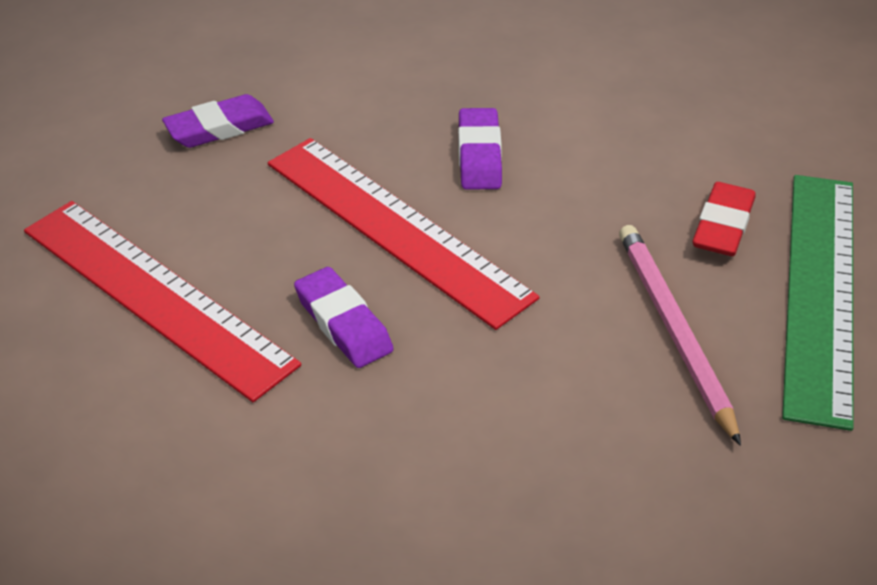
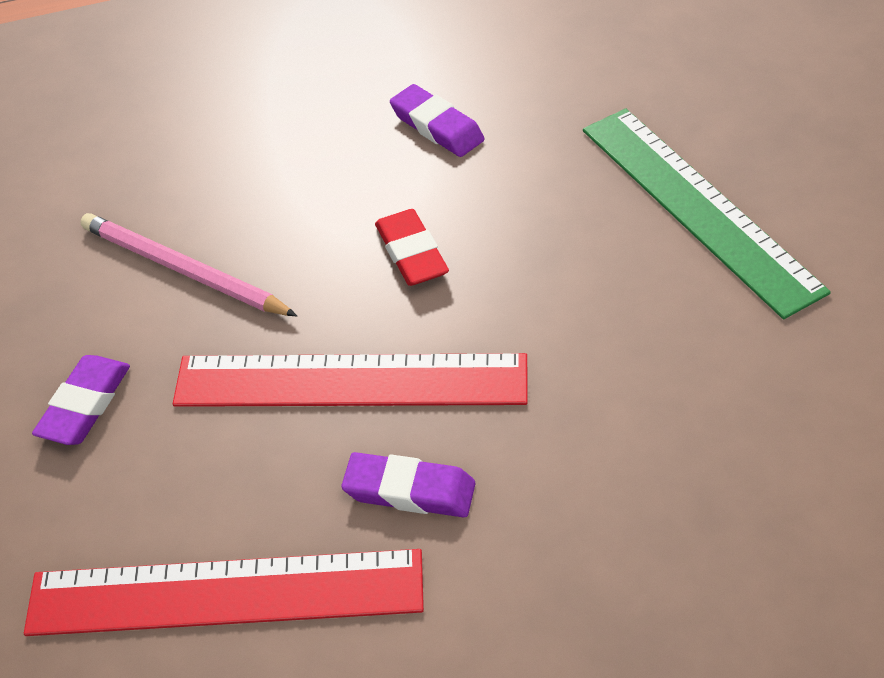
camera: 40 degrees left, 5 degrees up
(479, 155) = (339, 272): purple eraser -> purple eraser (437, 126)
(674, 332) = (645, 309): pink pencil -> pink pencil (184, 270)
(723, 226) = (580, 203): red eraser -> red eraser (411, 253)

